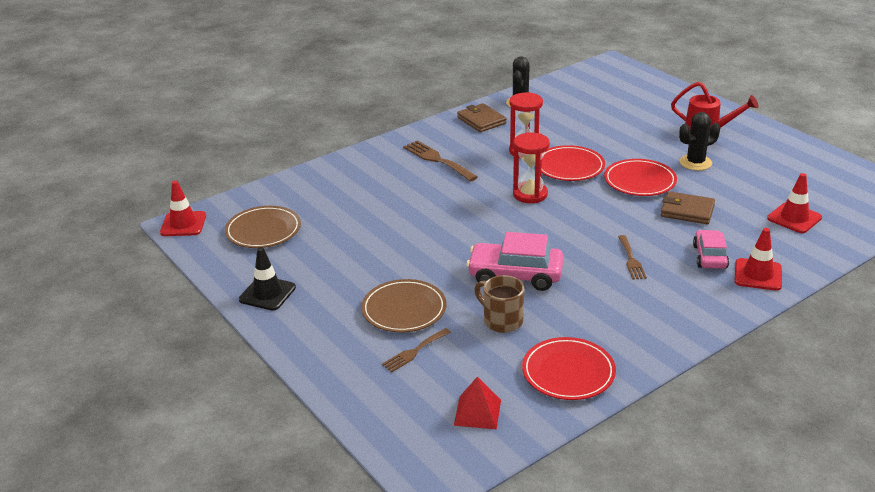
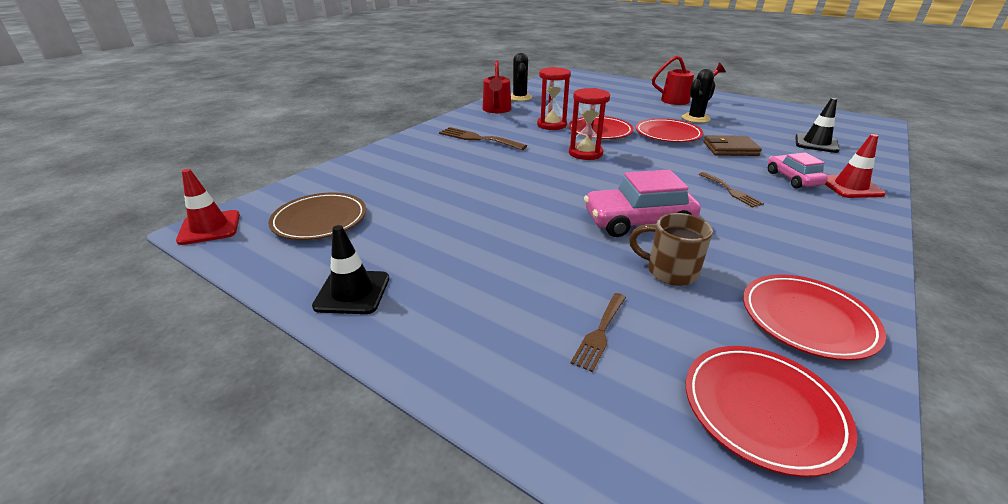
camera: 20 degrees left, 0 degrees up
(404, 309) = (545, 280): brown plate -> none
(477, 412) = (762, 409): red pyramid -> red plate
(481, 120) = (496, 110): brown wallet -> red watering can
(794, 218) = (816, 143): red traffic cone -> black traffic cone

